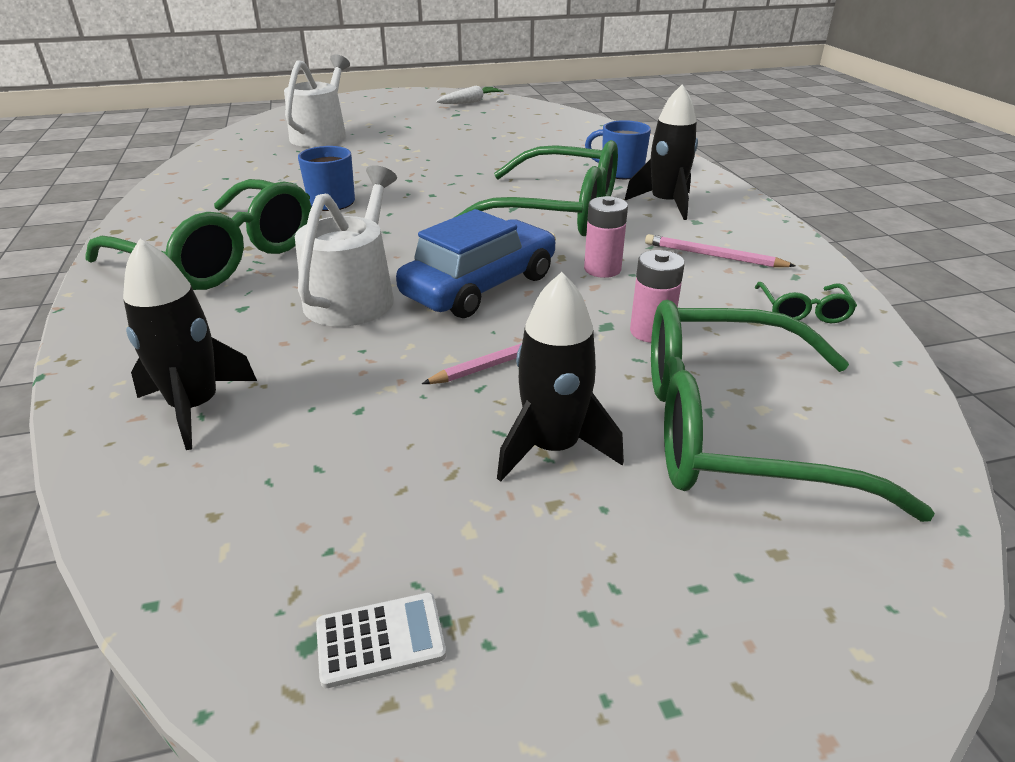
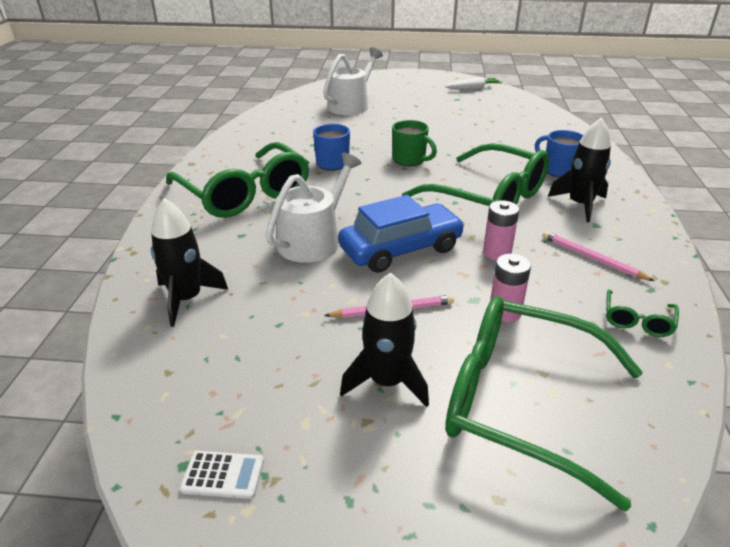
camera: 20 degrees right, 0 degrees up
(434, 185) = (410, 160): none -> green mug

